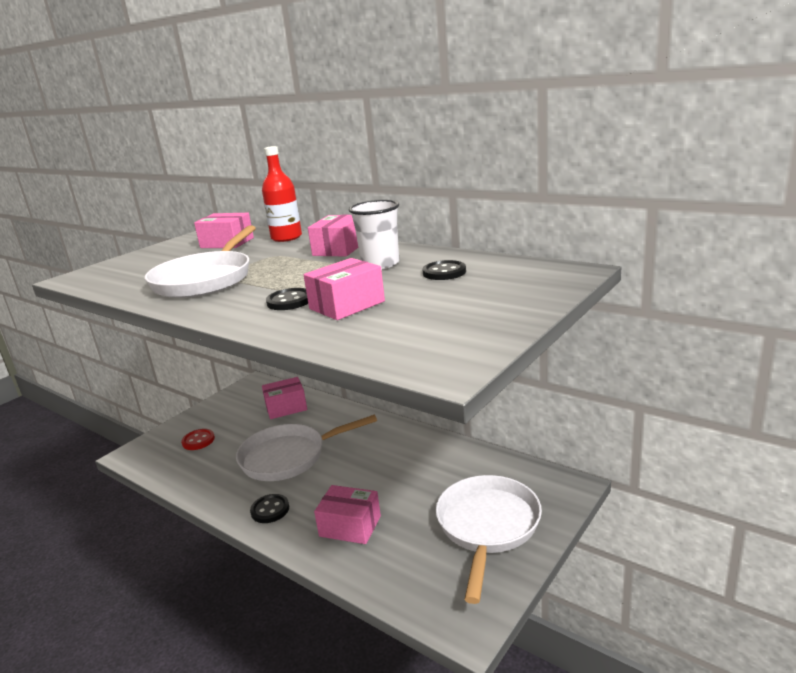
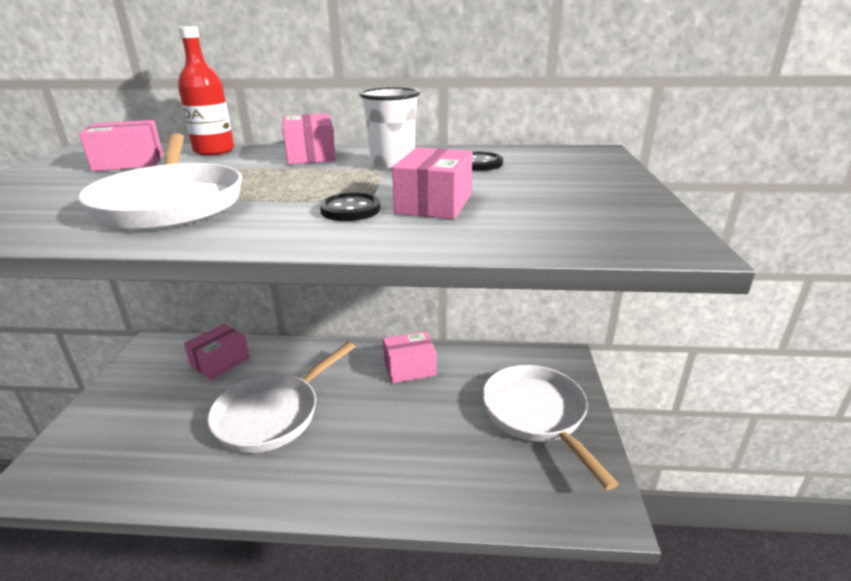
camera: 35 degrees left, 5 degrees up
(198, 441) = (127, 433): red button -> none
(270, 510) = (303, 481): black button -> none
(350, 526) = (411, 463): pink box -> pink box (409, 368)

